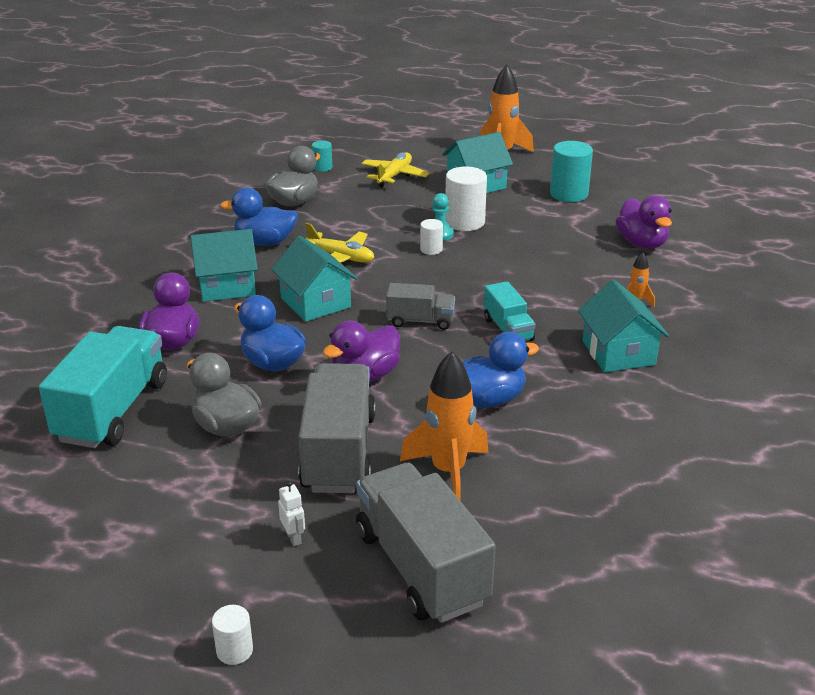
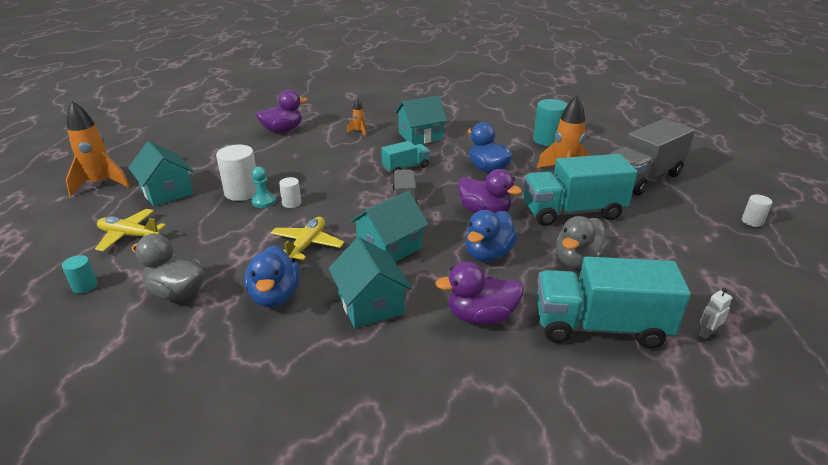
camera: 100 degrees left, 0 degrees up
(294, 538) = (658, 216): white robot -> white robot (707, 333)
(339, 452) = (572, 212): grey truck -> turquoise truck
(569, 194) = (198, 154): turquoise cylinder -> turquoise cylinder (547, 140)

